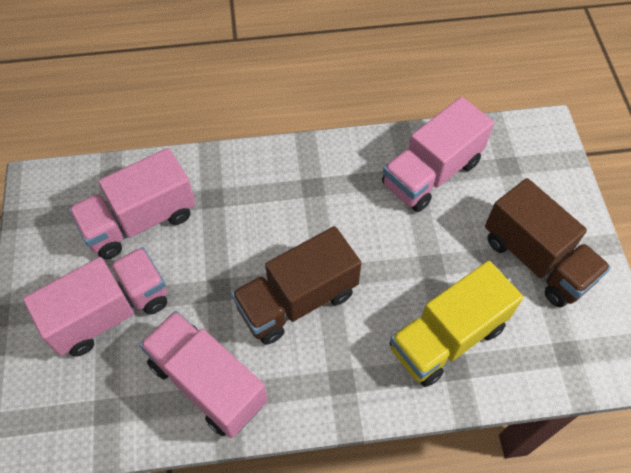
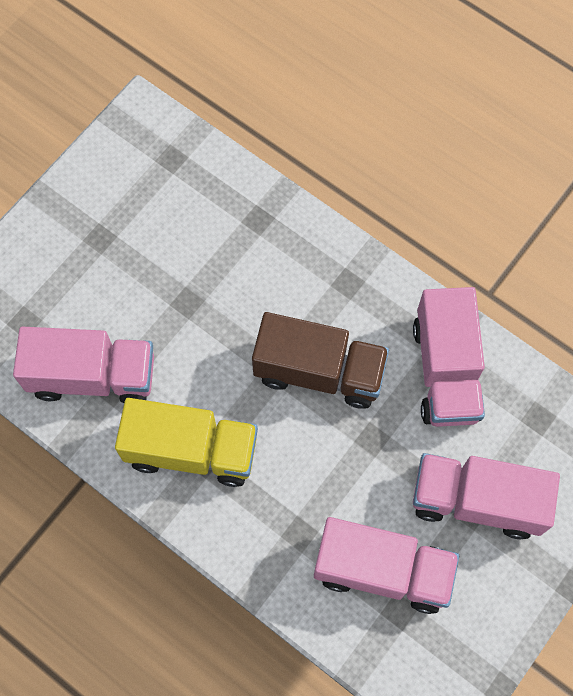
camera: 135 degrees left, 10 degrees up
(447, 337) = (240, 243): yellow truck -> yellow truck (191, 451)
(536, 259) = (106, 233): brown truck -> none

